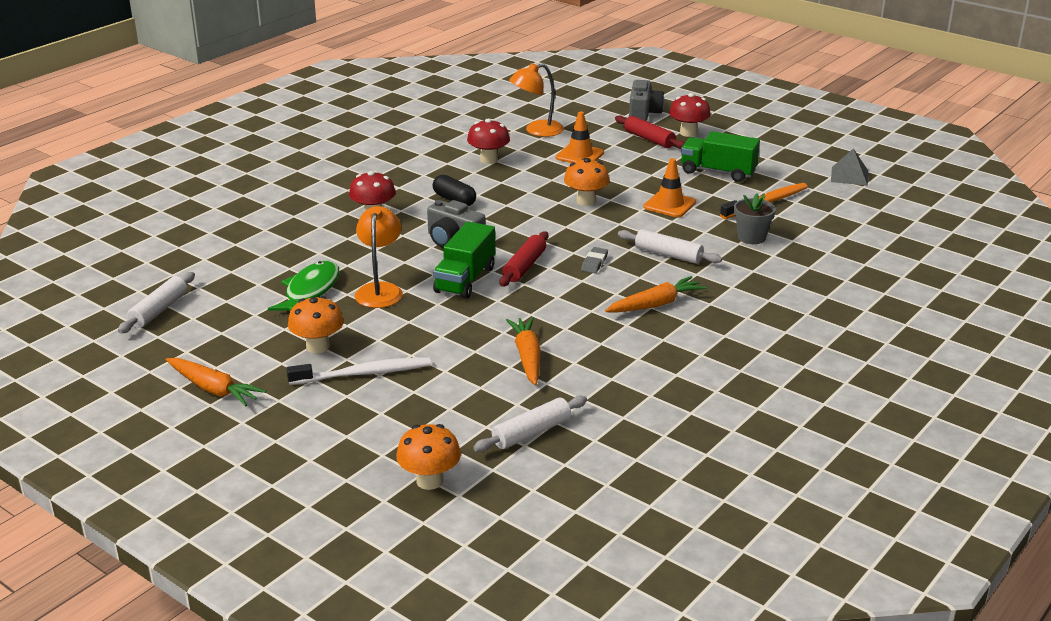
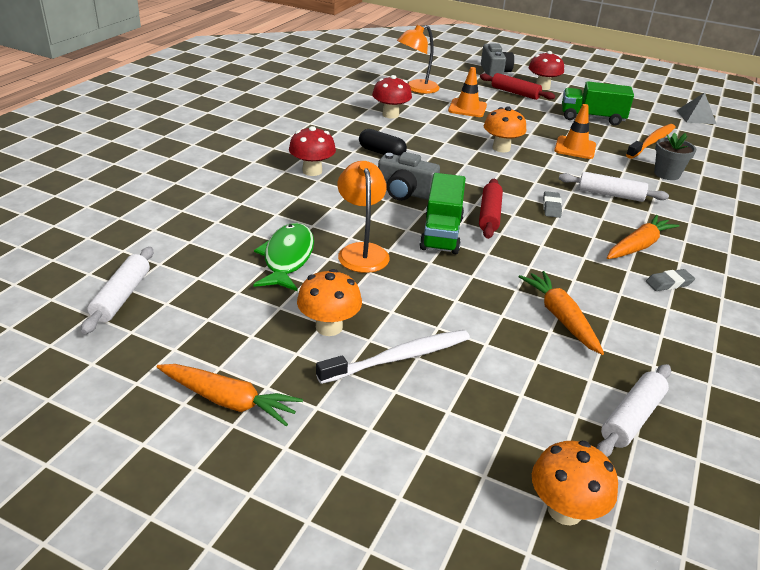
camera: 15 degrees left, 5 degrees up
(657, 338) = (669, 283): none -> grey eraser

